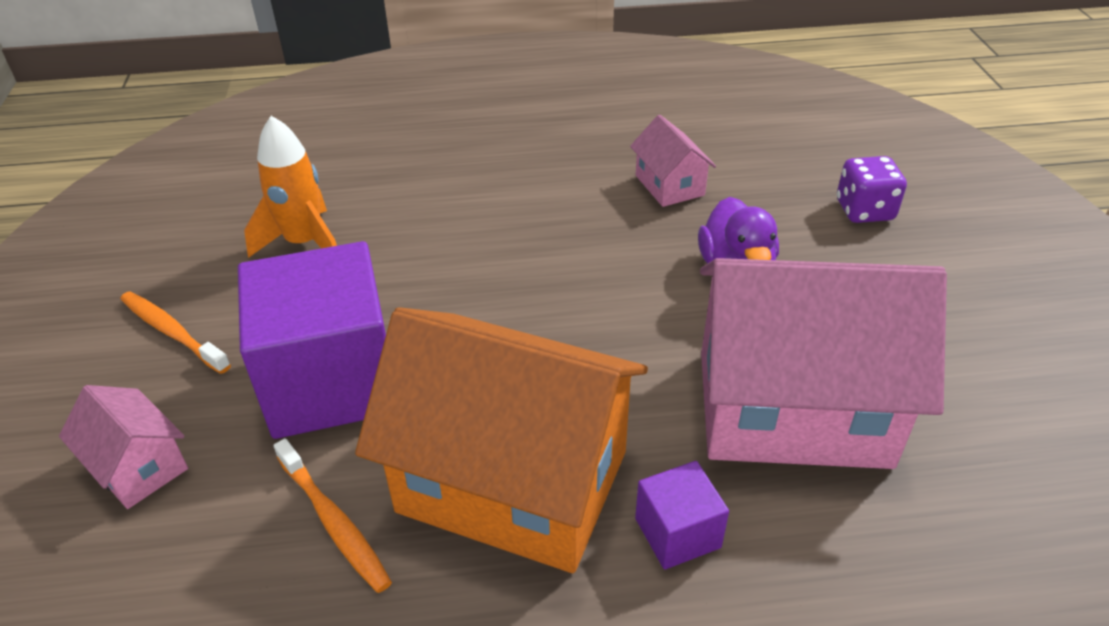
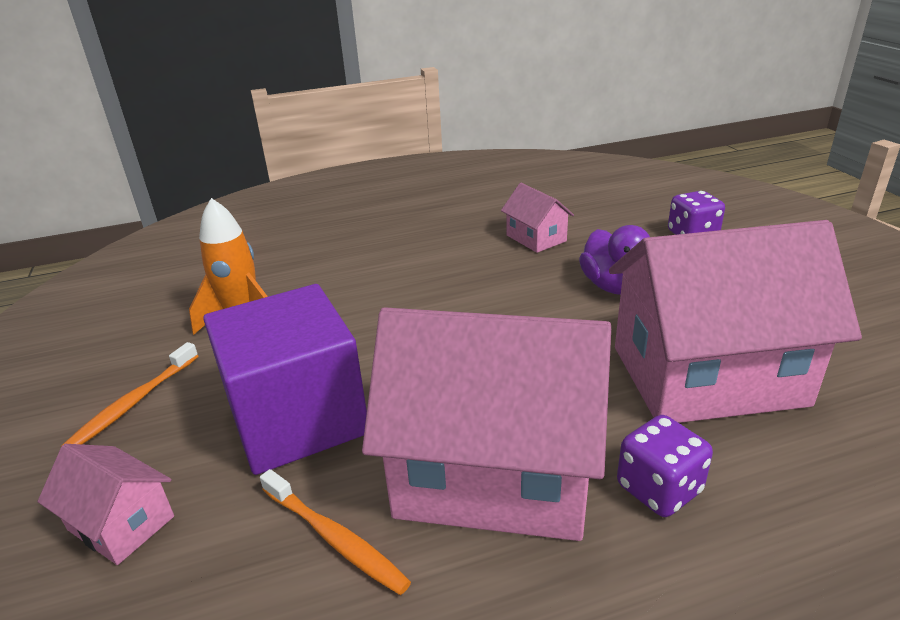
camera: 10 degrees left, 10 degrees down
(173, 332) = (134, 403): orange toothbrush -> orange toothbrush turned 90 degrees counterclockwise
(513, 481) = (494, 472): orange house -> pink house
(677, 533) = (659, 489): purple cube -> purple dice

